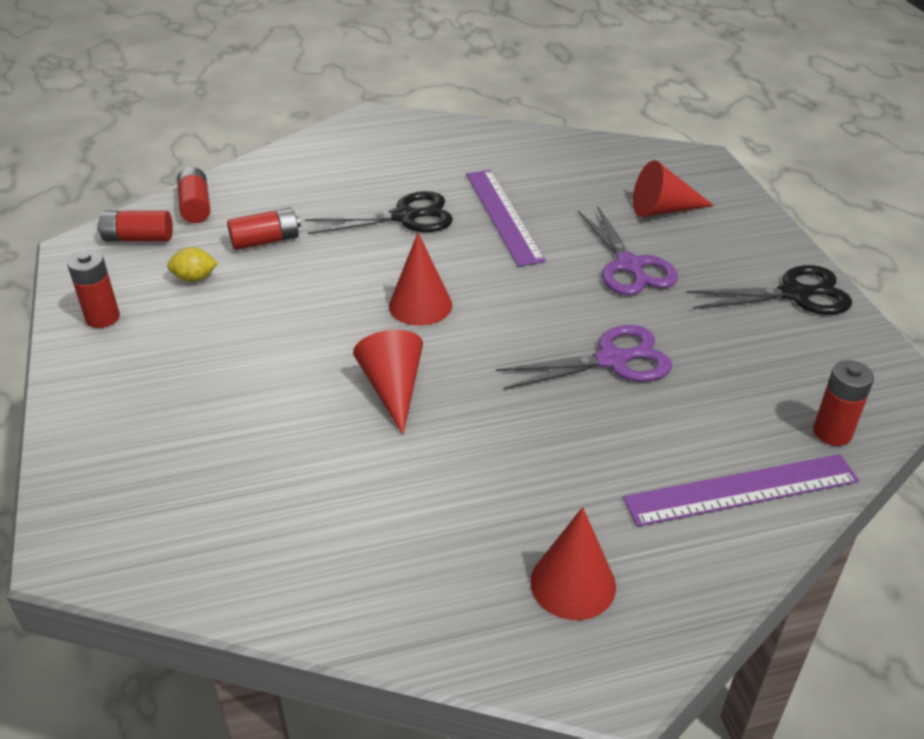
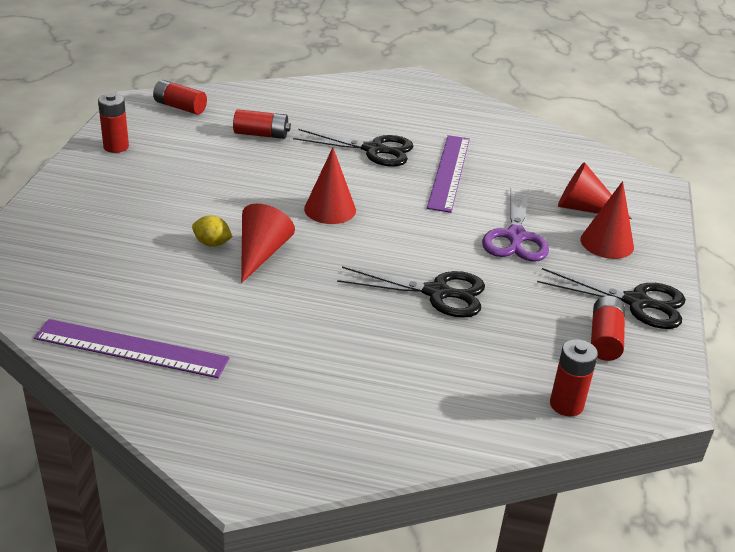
camera: 25 degrees right, 5 degrees down
(195, 278) = (194, 142): yellow lemon -> yellow lemon (212, 243)
(196, 206) = (234, 99): red battery -> red battery (605, 339)
(573, 583) = (269, 415): red cone -> red cone (607, 243)
(612, 360) = (438, 293): purple scissors -> black scissors
(741, 489) = (452, 411): purple ruler -> purple ruler (131, 348)

